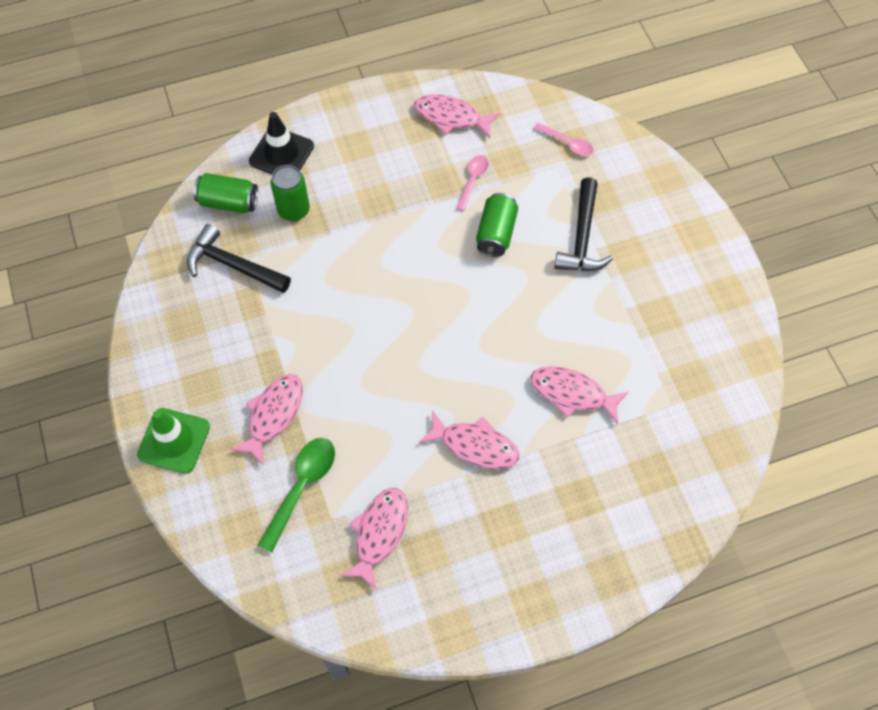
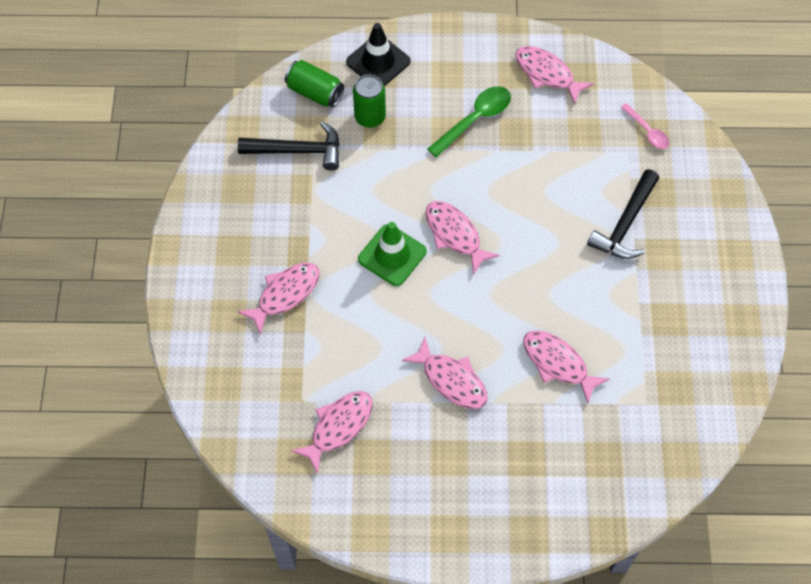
camera: 20 degrees right, 0 degrees up
(174, 441) = (193, 288): green traffic cone -> green traffic cone (392, 255)
(233, 265) = (298, 150): black hammer -> black hammer turned 135 degrees clockwise
(302, 487) = (287, 364): green spoon -> green spoon (475, 119)
(422, 299) = (455, 234): none -> pink fish
(473, 180) = (544, 139): pink spoon -> none
(496, 233) = (546, 195): green can -> none

